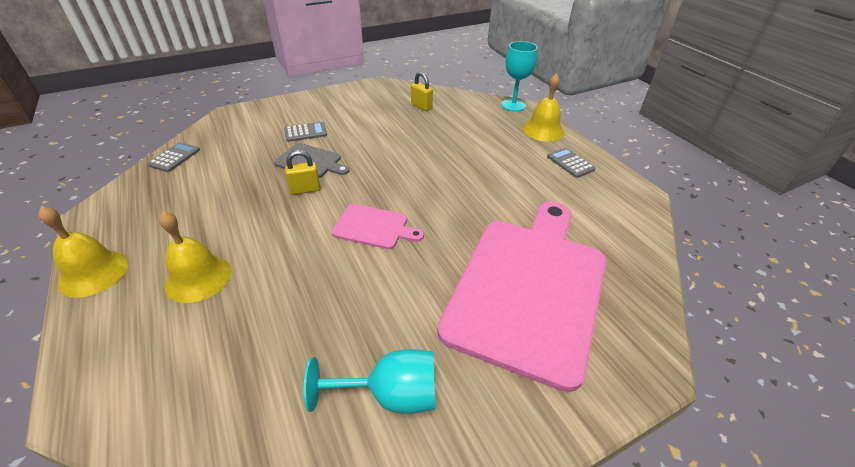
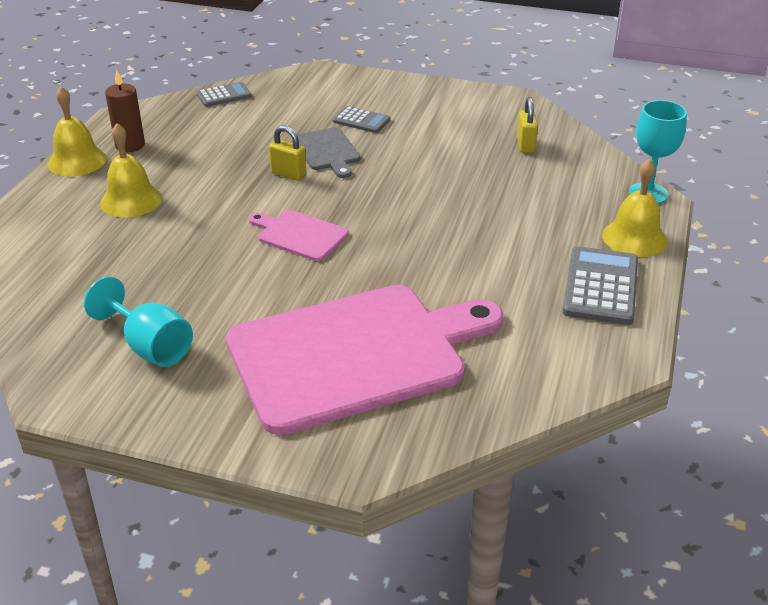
camera: 45 degrees right, 5 degrees down
(135, 232) = (130, 145): none -> brown candle
(374, 227) = (299, 235): pink cutting board -> pink cutting board turned 150 degrees clockwise
(570, 163) = (601, 286): grey calculator -> grey calculator, size x1.68

